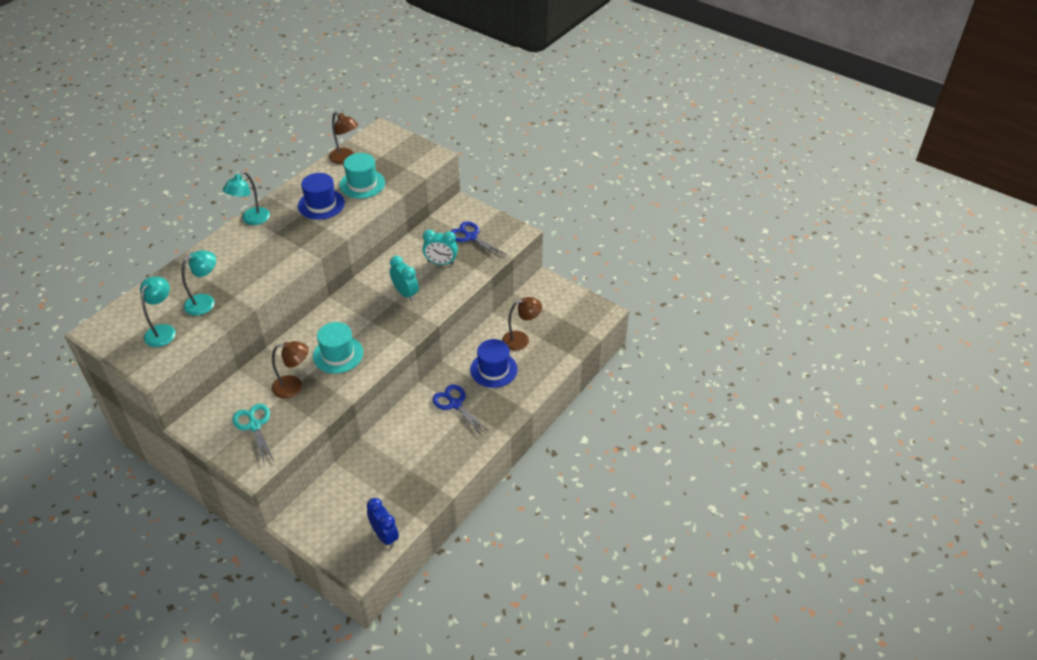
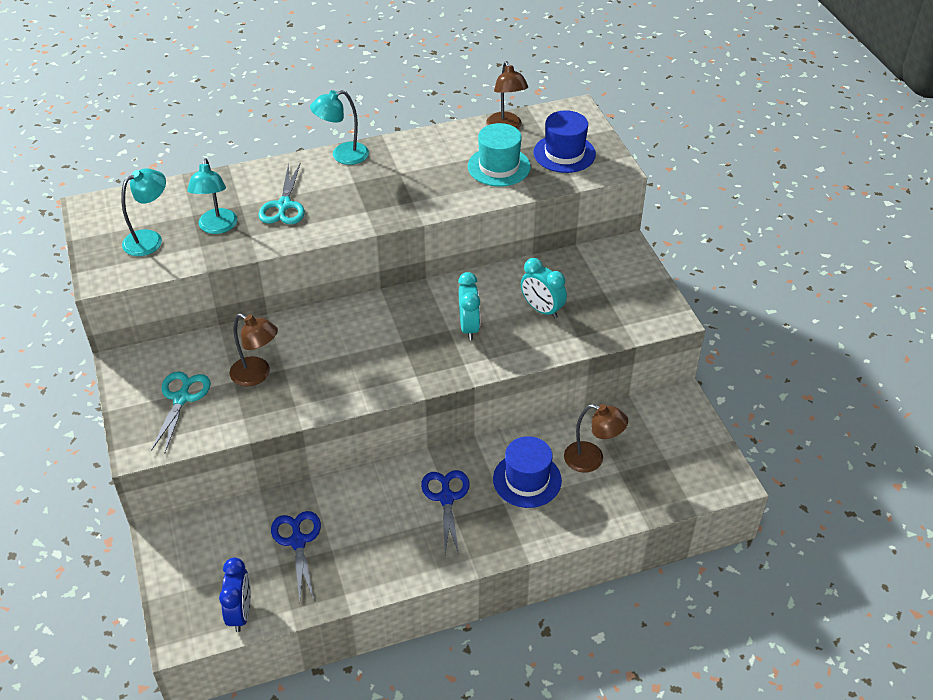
camera: 35 degrees right, 0 degrees up
(205, 302) = (217, 227): turquoise lamp -> turquoise lamp turned 90 degrees clockwise
(240, 268) = (284, 205): none -> turquoise scissors
(321, 204) = (432, 171): blue hat -> blue hat (564, 153)
(338, 354) = (334, 362): turquoise hat -> none
(471, 237) = (605, 294): blue scissors -> blue scissors (298, 541)

